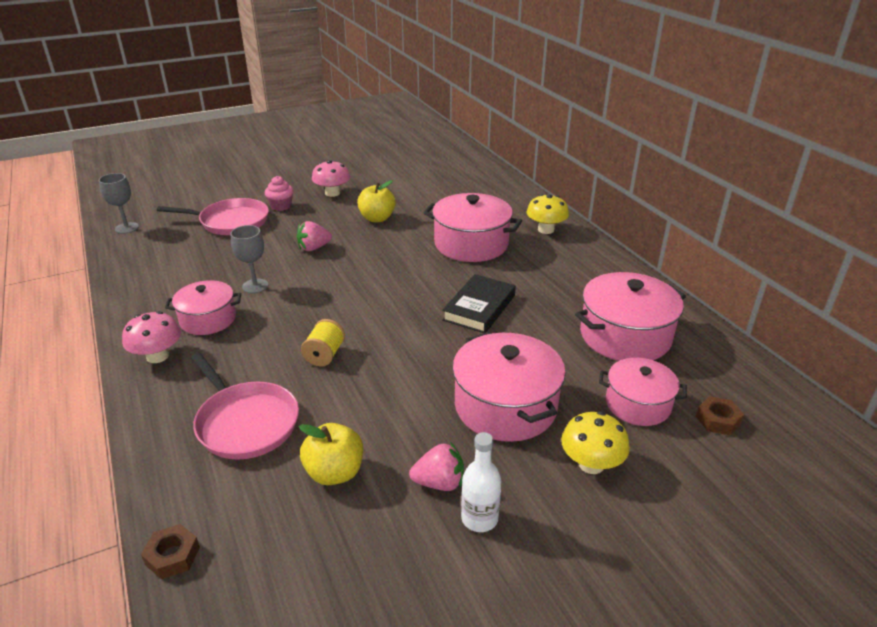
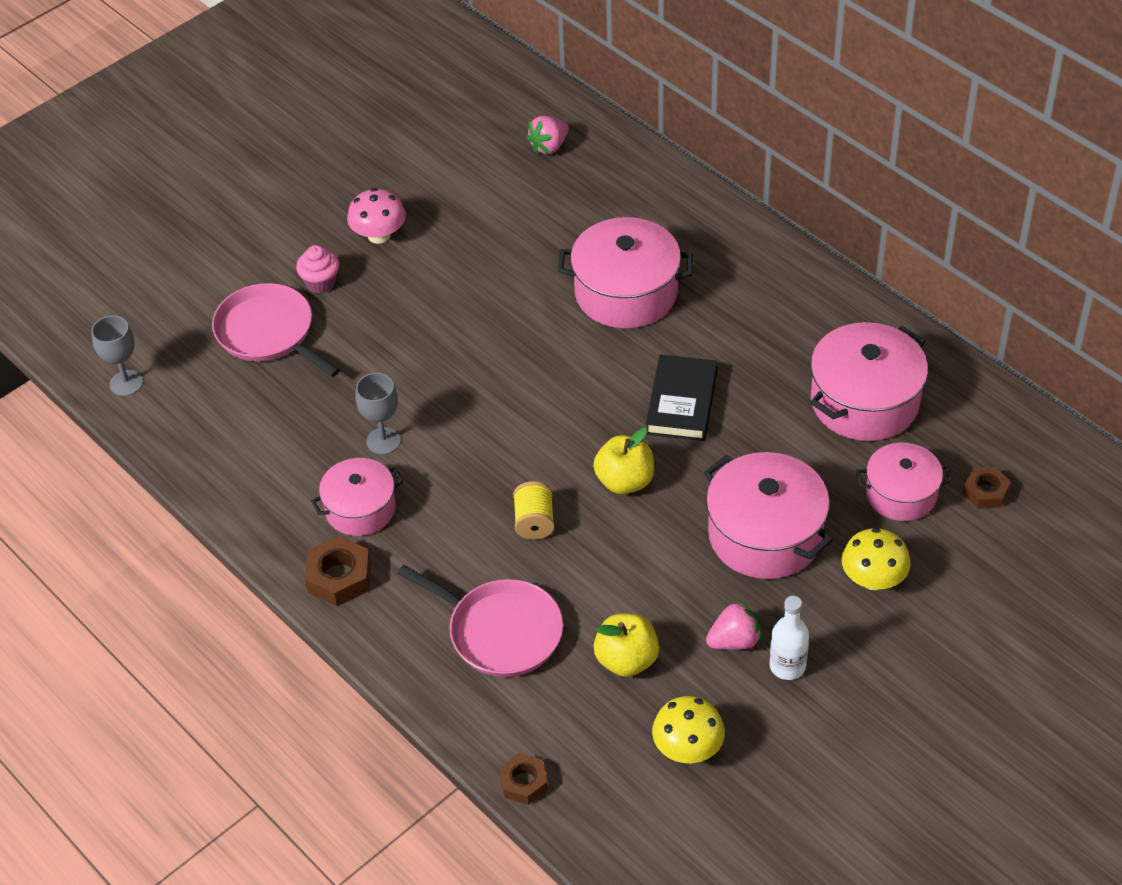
camera: 15 degrees left, 15 degrees up
(157, 356) = (339, 577): pink mushroom -> brown nut
(230, 222) = (268, 333): pink pan -> pink pan turned 120 degrees counterclockwise
(314, 248) = (418, 354): pink strawberry -> pink strawberry (549, 146)
(377, 218) = (473, 273): yellow apple -> yellow apple (625, 481)
(546, 230) = (714, 238): yellow mushroom -> yellow mushroom (688, 748)

